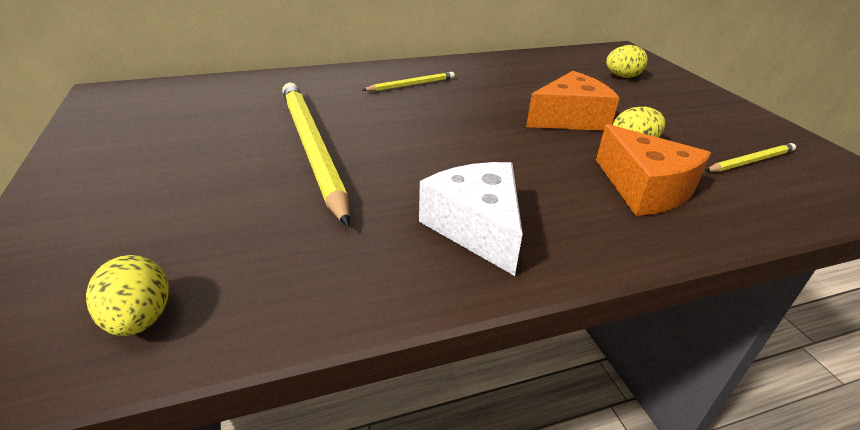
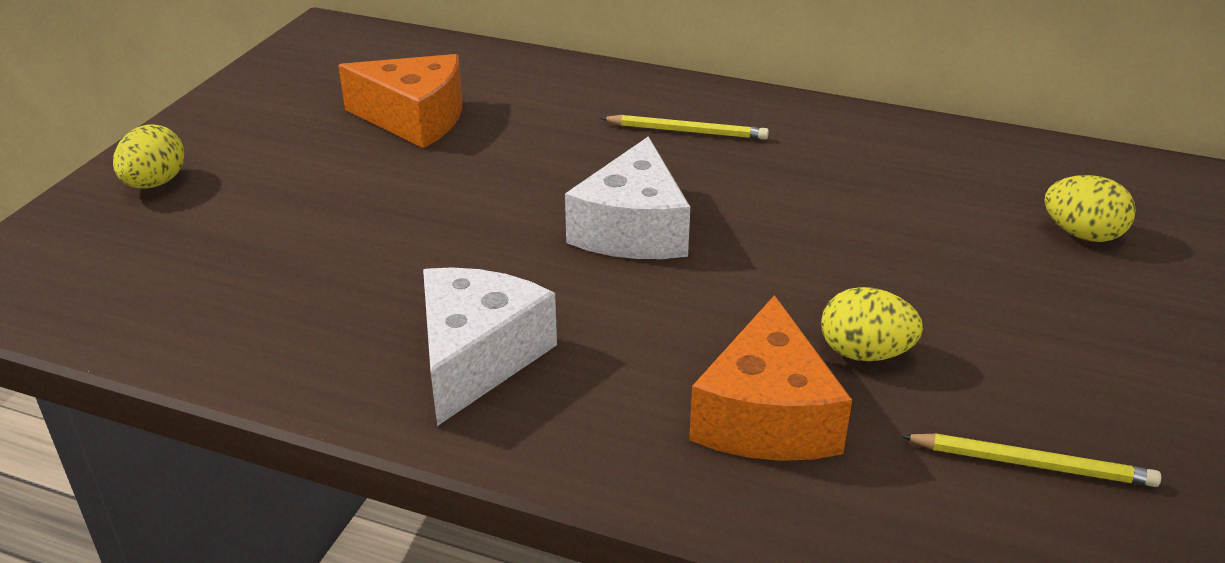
camera: 40 degrees right, 0 degrees up
(140, 319) = (108, 297): yellow egg -> yellow egg (155, 183)
(311, 148) = (439, 183): yellow pencil -> none
(455, 134) = (633, 230): none -> white cheese
(570, 118) = (841, 272): orange cheese -> orange cheese (415, 119)

